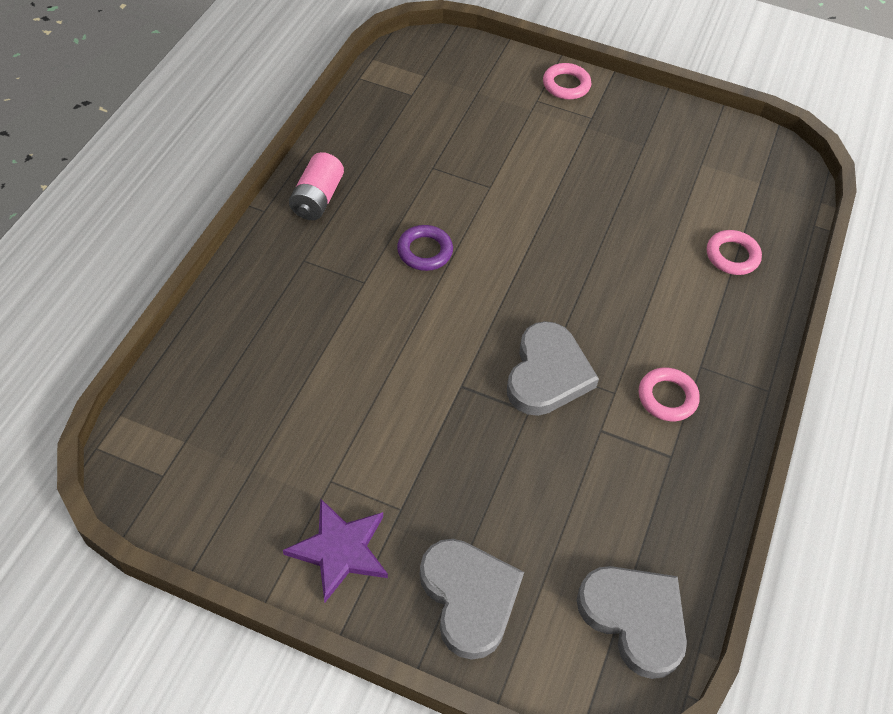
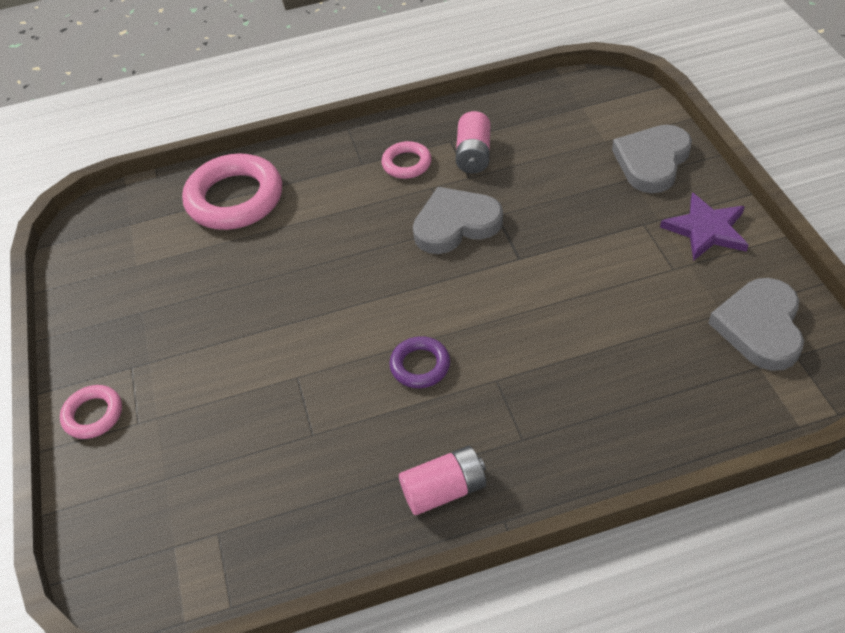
camera: 120 degrees left, 5 degrees down
(630, 457) = (473, 155): none -> pink battery
(634, 618) = (574, 101): grey heart -> grey heart (760, 327)
(732, 256) = (235, 198): pink ring -> pink ring, size x1.96

